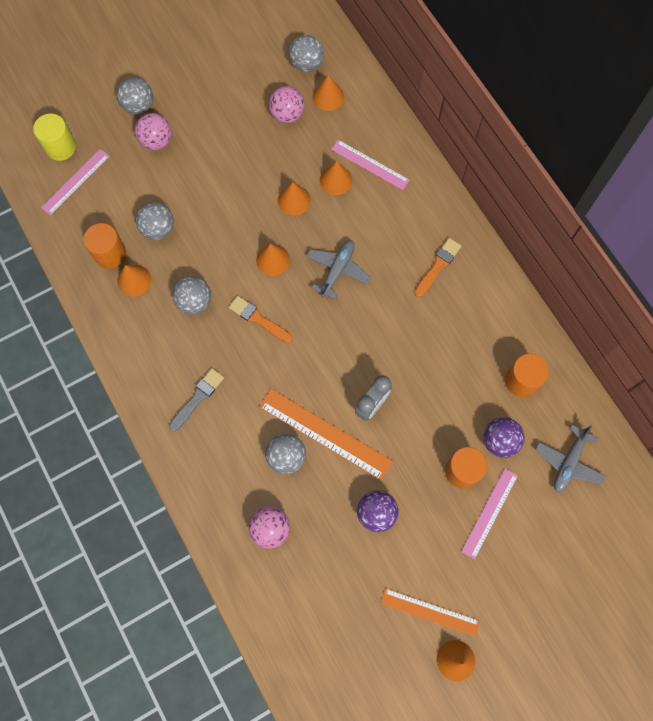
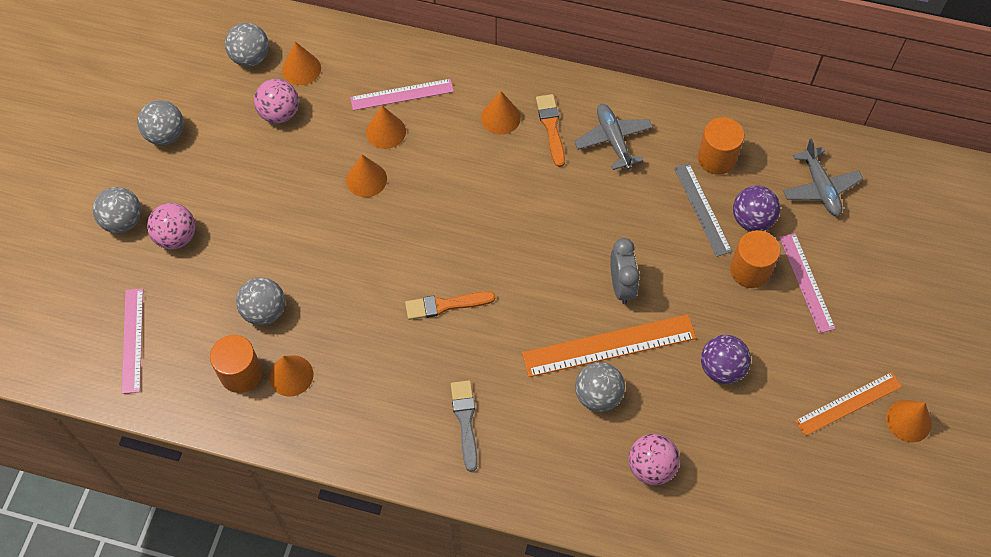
camera: 45 degrees left, 10 degrees down
(61, 147) = (81, 322): yellow cylinder -> none
(194, 302) = (370, 343): grey ball -> grey ball (166, 135)
(273, 260) = (403, 245): orange cone -> orange cone (500, 117)
(337, 270) = (470, 204): grey plane -> grey plane (613, 140)
(475, 404) = (702, 209): none -> grey ruler

